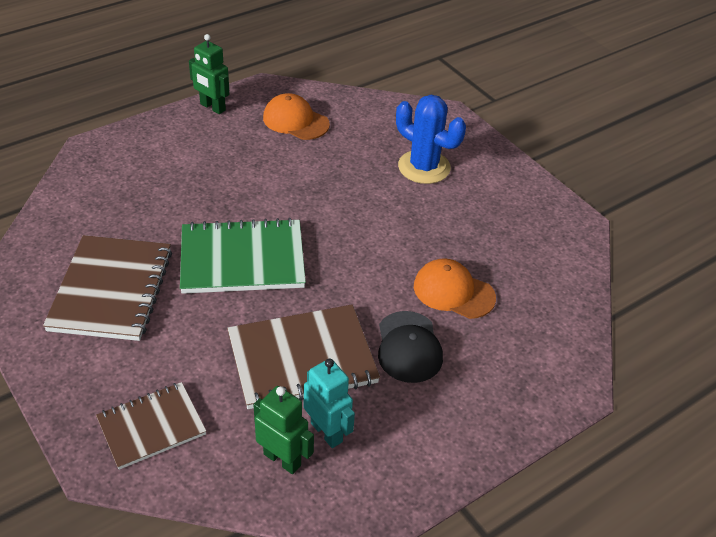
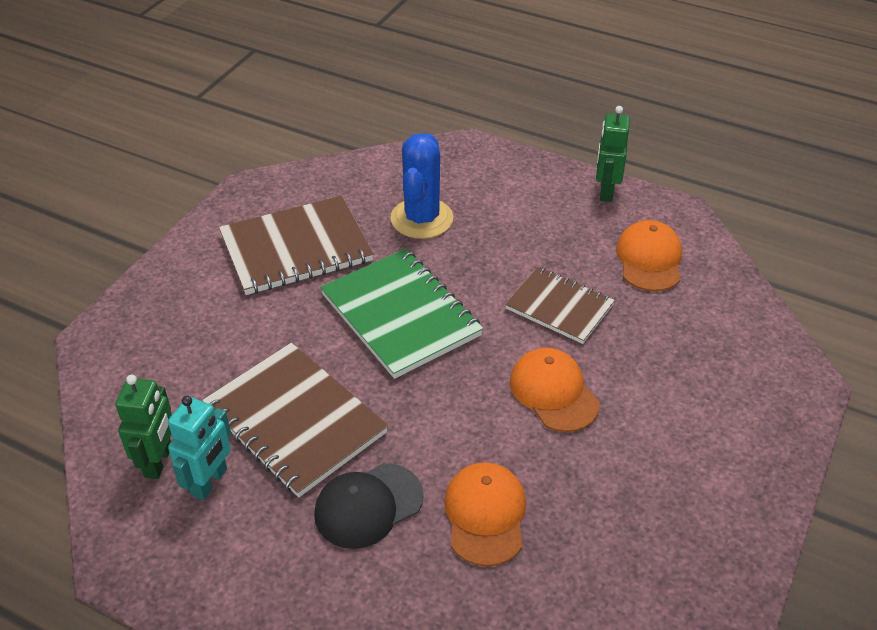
camera: 65 degrees right, 0 degrees up
(151, 426) = (152, 351): brown notebook -> brown notebook (559, 307)
(376, 216) = (553, 392): none -> orange cap
(424, 167) = (681, 402): blue cactus -> blue cactus (422, 219)

